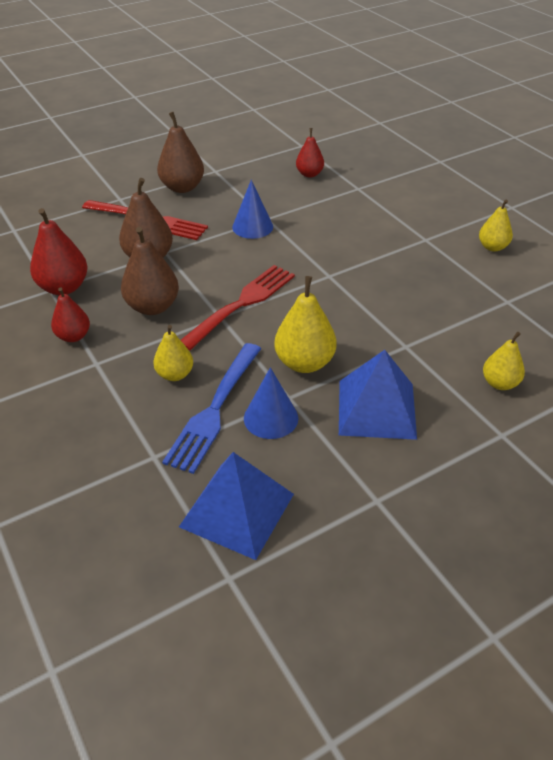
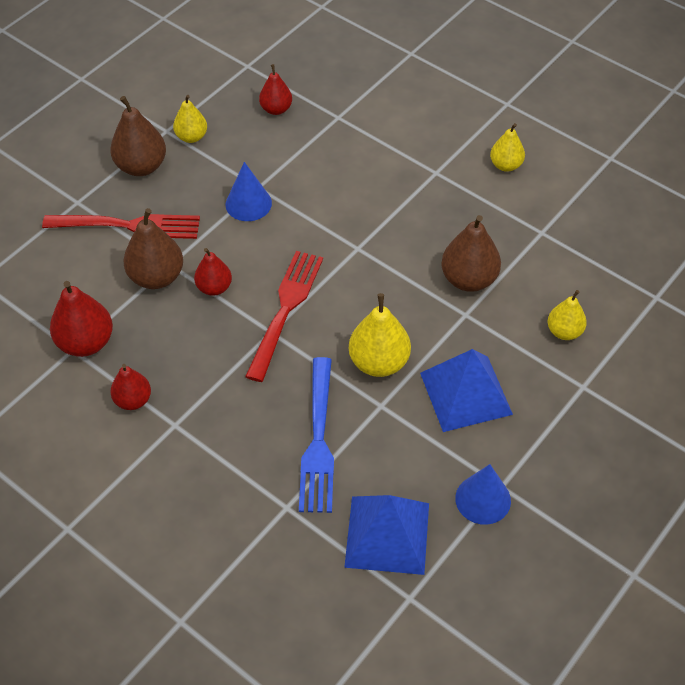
camera: 20 degrees left, 10 degrees up
(152, 307) = (195, 340): brown pear -> brown pear (469, 279)
(175, 374) = (260, 413): yellow pear -> yellow pear (191, 137)
(191, 275) = (214, 287): none -> red pear
(271, 418) = (374, 433): blue cone -> blue cone (483, 499)

